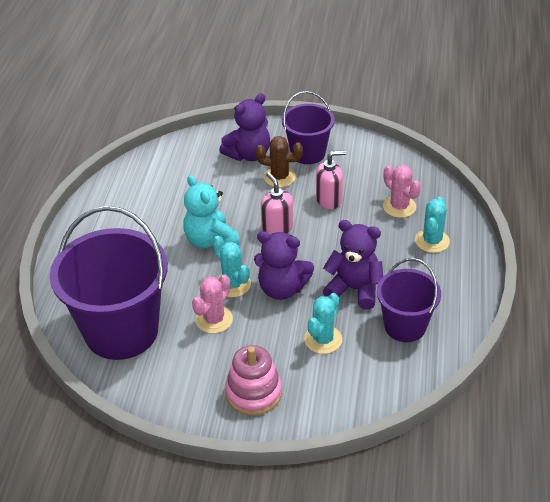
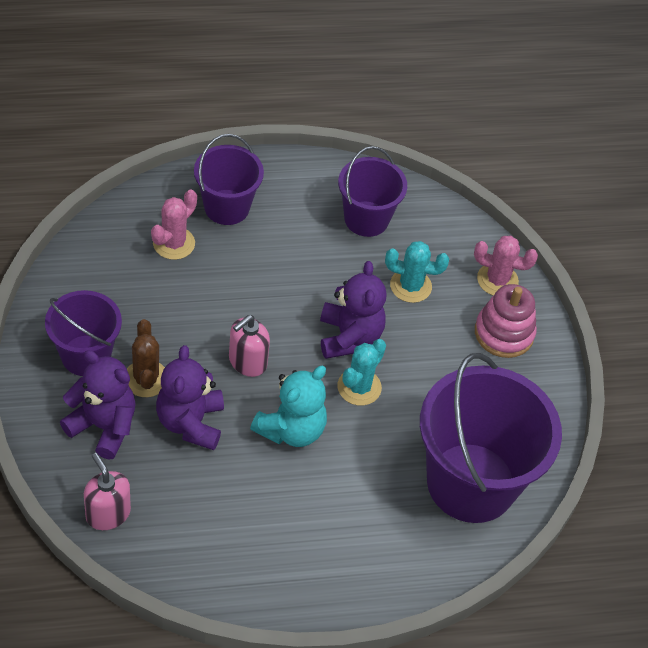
camera: 115 degrees left, 10 degrees up
(214, 319) = (419, 393): pink cactus -> pink cactus (497, 280)
(329, 200) = (179, 316): pink soap dispenser -> pink soap dispenser (108, 513)
(354, 289) = (327, 269): purple teddy bear -> purple teddy bear (190, 422)
(432, 241) = (226, 207): turquoise cactus -> purple bucket

